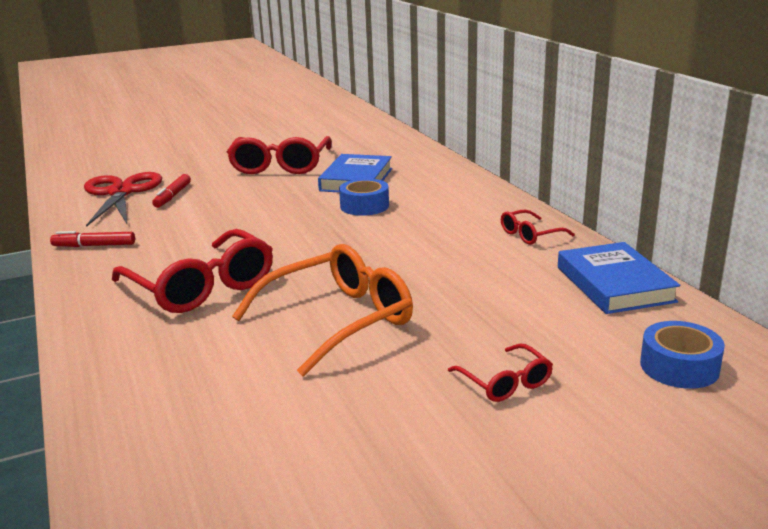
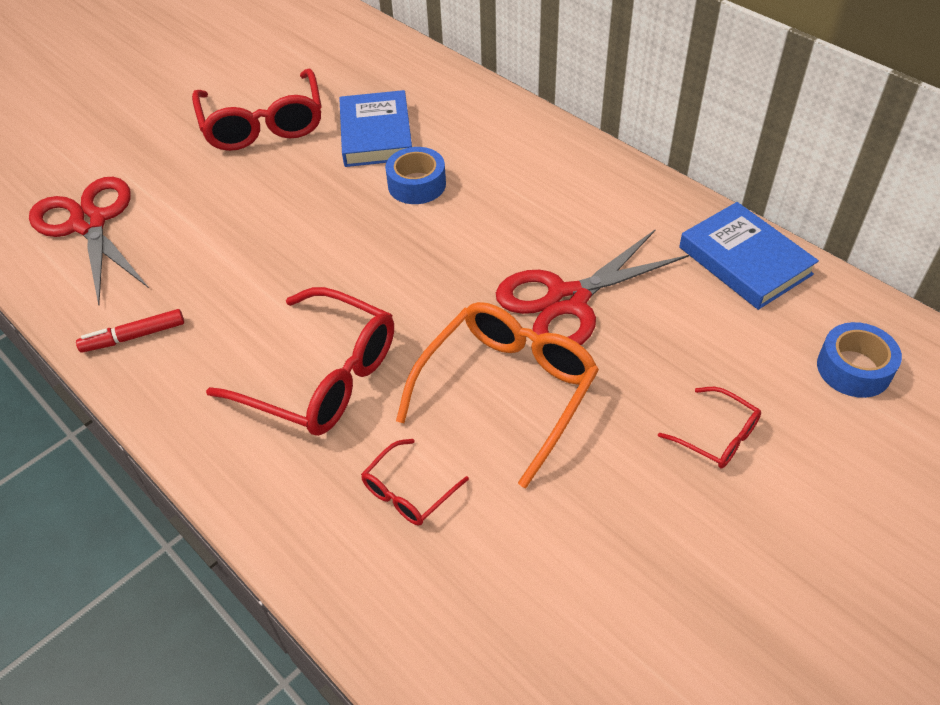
camera: 20 degrees left, 25 degrees up
(172, 196) = (165, 216): red marker -> none
(433, 280) = (568, 300): none -> red scissors
(530, 235) = (625, 197): red glasses -> red glasses (408, 492)

